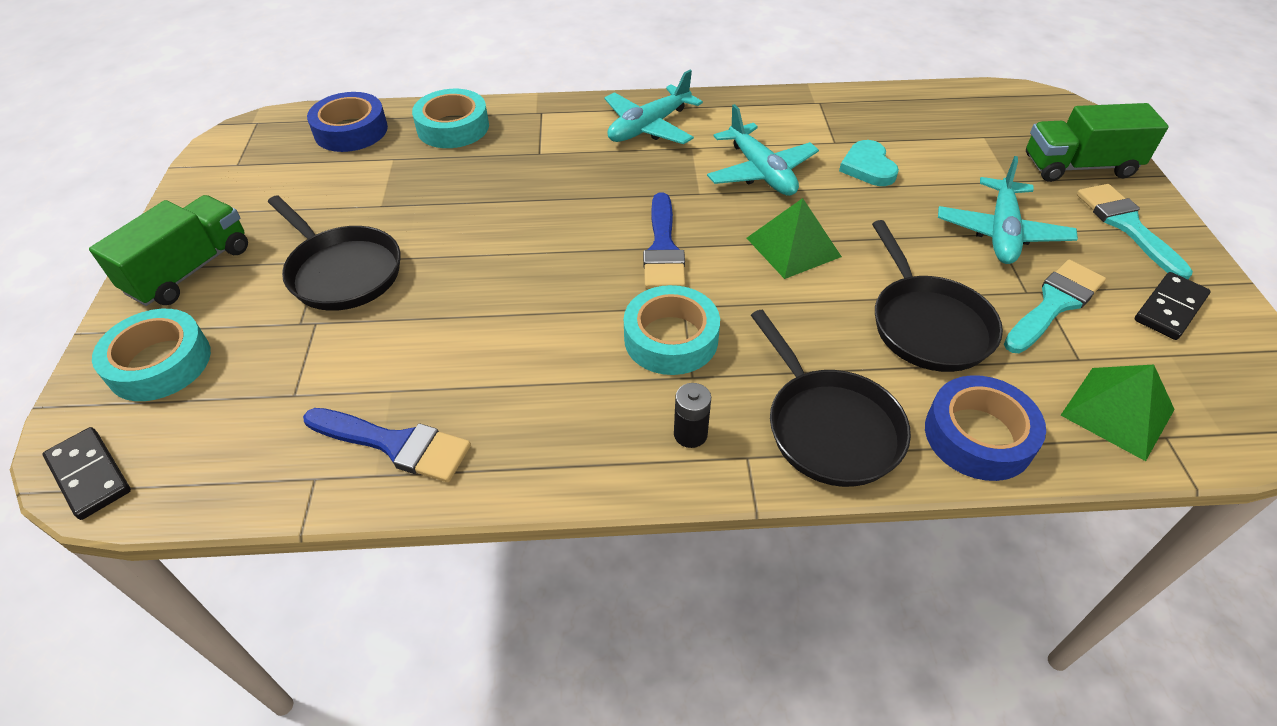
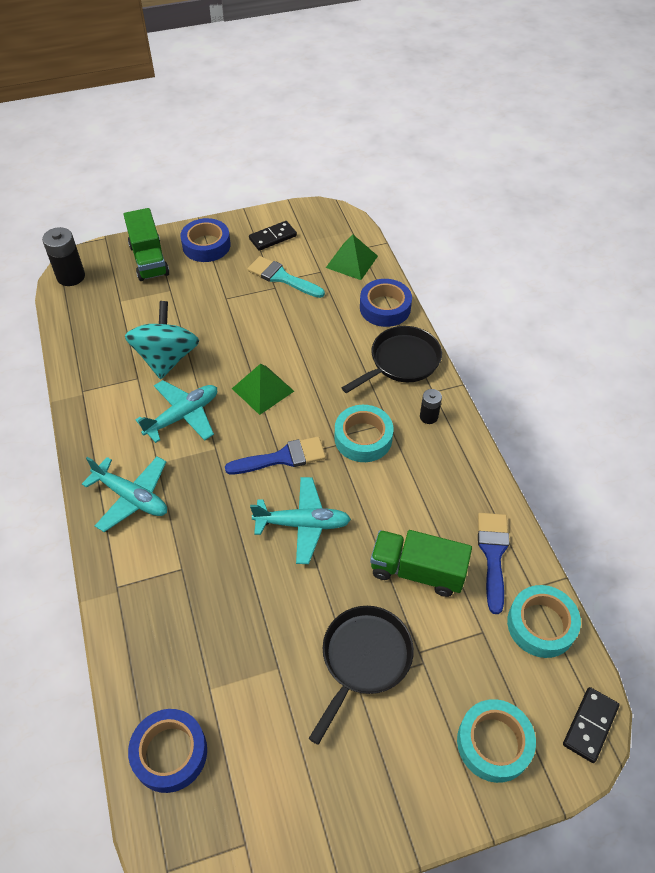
camera: 105 degrees left, 5 degrees up
(190, 270) = (398, 787): green truck -> green truck (417, 571)
(453, 127) = (151, 655): turquoise tape -> turquoise tape (541, 625)
(868, 167) = (166, 358): turquoise heart -> turquoise spinning top
(927, 324) = (313, 326): black pan -> none
(1001, 232) = (224, 295): turquoise plane -> turquoise plane (303, 524)
(1032, 101) = (71, 276): none -> black battery
(1127, 226) = (206, 245): turquoise brush -> blue tape
(1169, 308) = (273, 237): black domino -> black domino turned 60 degrees counterclockwise

